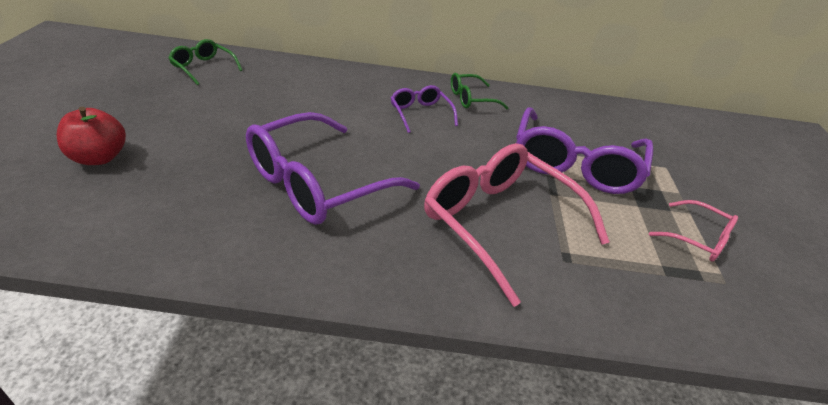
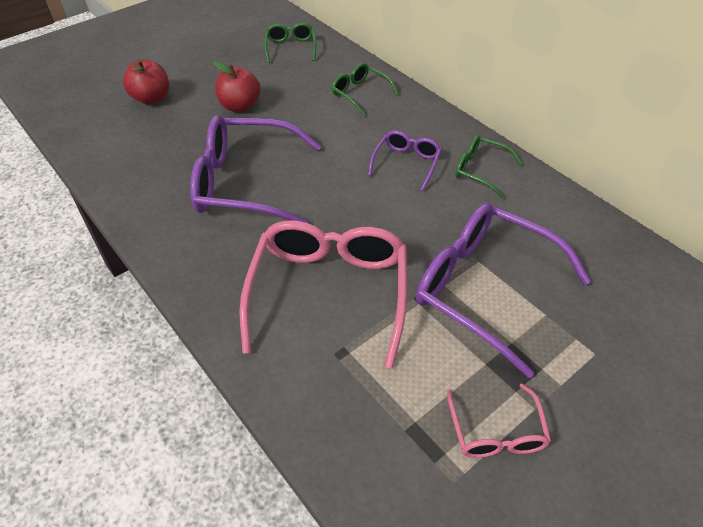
camera: 50 degrees right, 10 degrees up
(219, 127) = (240, 106): none -> red apple
(317, 81) = (360, 94): none -> green glasses
(575, 164) = (485, 288): purple glasses -> purple glasses turned 60 degrees clockwise

